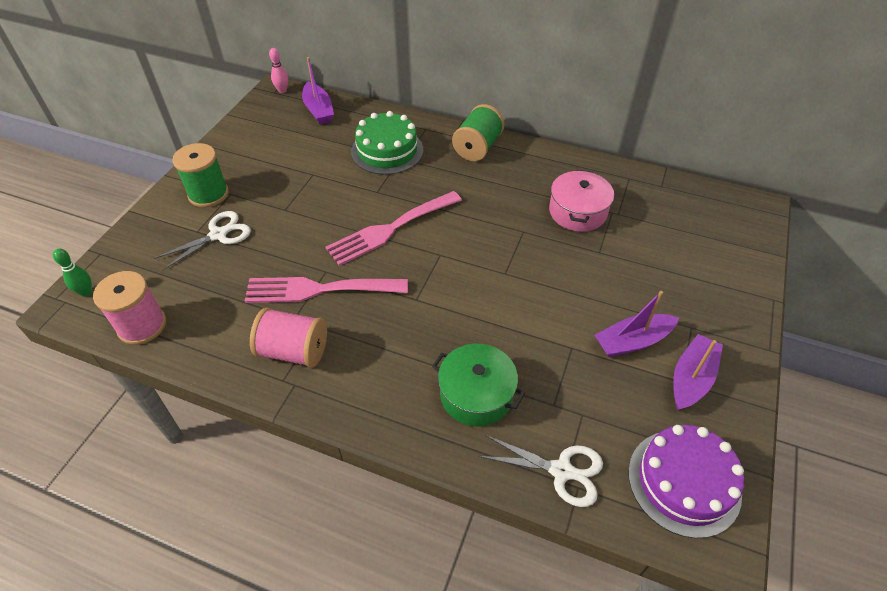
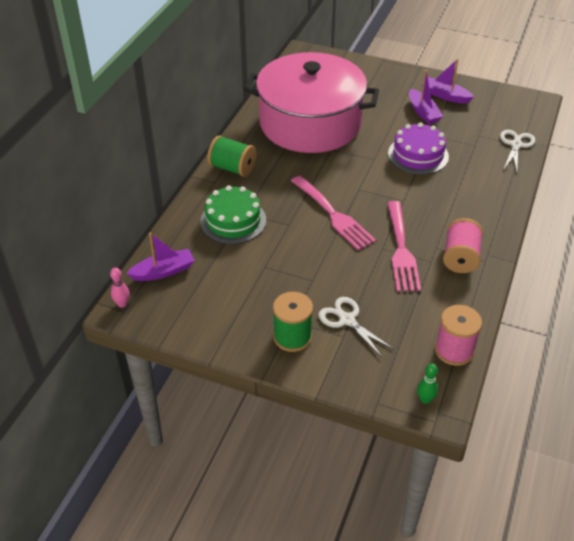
camera: 90 degrees left, 5 degrees down
(476, 394) = (475, 174): green pot -> none
(577, 212) = (310, 123): pink pot -> pink pot, size x2.40
(684, 482) = (509, 107): purple cake -> purple cake (418, 155)

